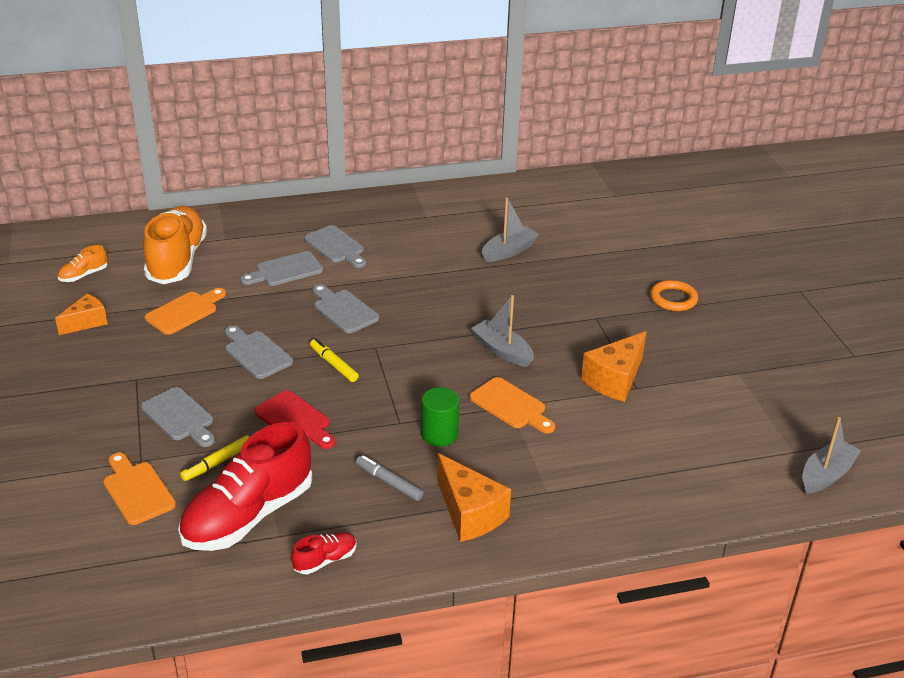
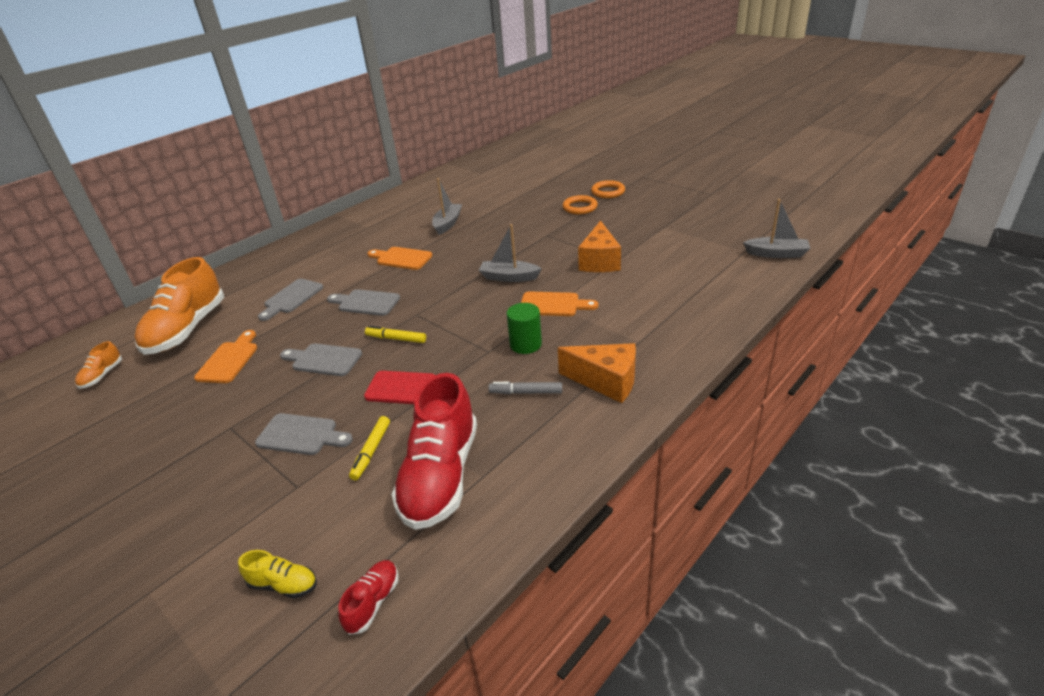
camera: 30 degrees left, 0 degrees up
(71, 531) = (283, 584): none -> yellow shoe
(86, 322) = (138, 408): orange cheese -> none
(137, 490) = (317, 512): orange cutting board -> orange cutting board (401, 258)
(177, 261) = (187, 329): orange shoe -> orange shoe turned 135 degrees counterclockwise
(325, 560) = (540, 472): red shoe -> red shoe (373, 602)
(336, 246) = (317, 268): grey cutting board -> none
(731, 293) = (608, 192): none -> orange ring
(826, 475) = (776, 254): grey boat -> grey boat turned 90 degrees clockwise

